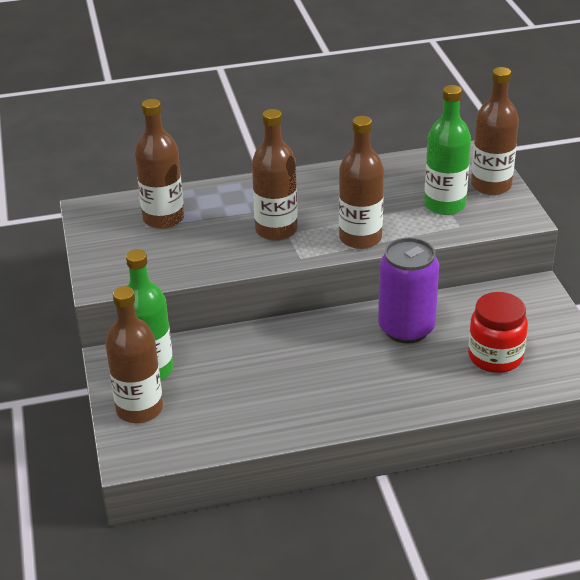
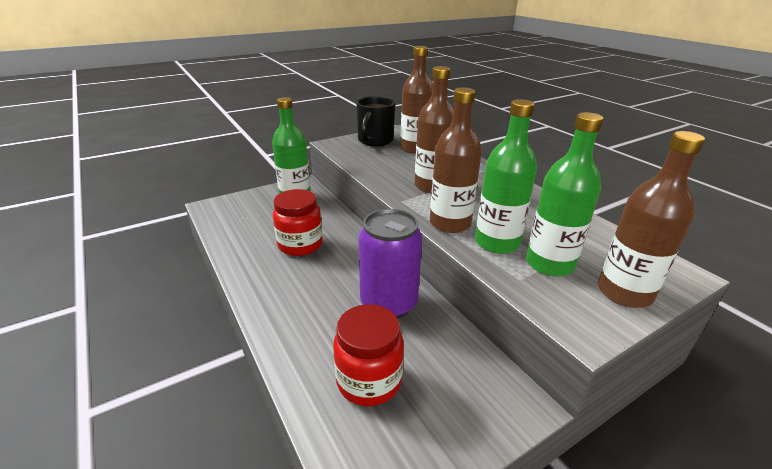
camera: 70 degrees right, 5 degrees down
(114, 246) = (375, 141): none -> black mug
(139, 409) = (256, 201): brown bottle -> none
(276, 376) = (300, 245): none -> red jar
(404, 221) = (497, 243): none -> green bottle

